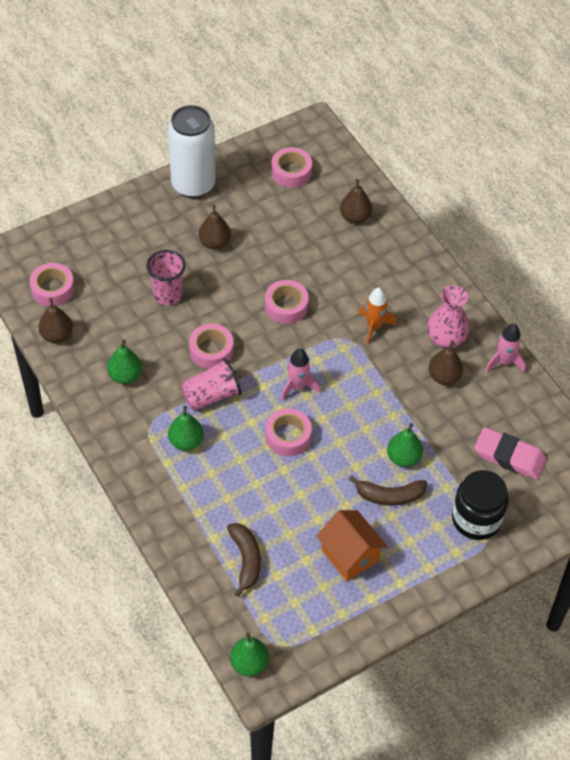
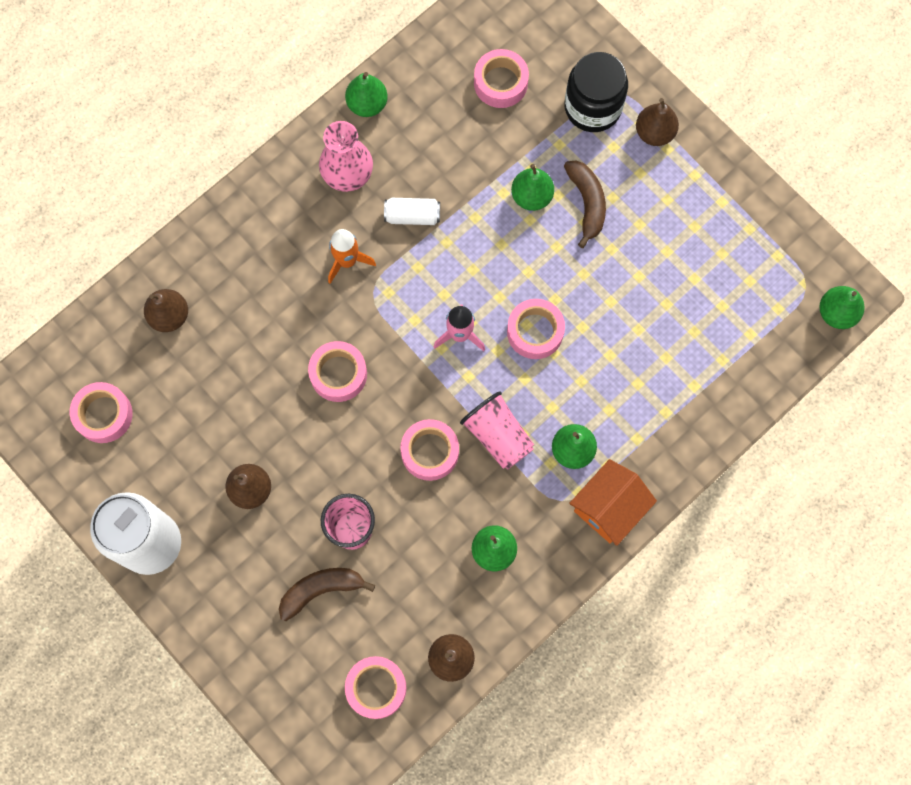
camera: 100 degrees left, 20 degrees up
(246, 560) = (713, 344): brown banana -> brown banana (321, 590)
(349, 555) = (675, 233): orange house -> orange house (608, 508)
(403, 374) = (412, 216): none -> white can
(444, 377) = (405, 168): brown pear -> brown pear (654, 133)
(504, 362) = (367, 104): pink rocket -> green pear
(509, 456) = (500, 83): pink eraser -> pink tape

